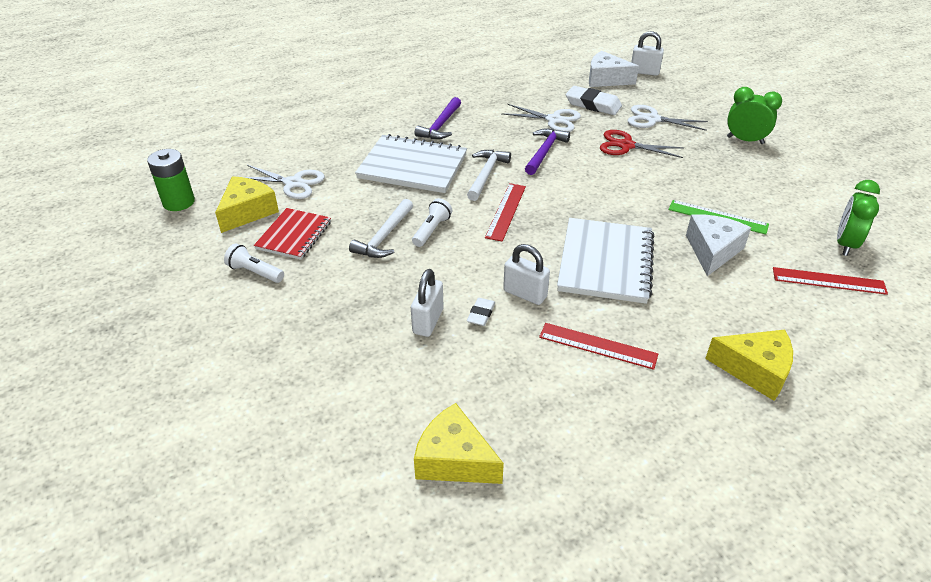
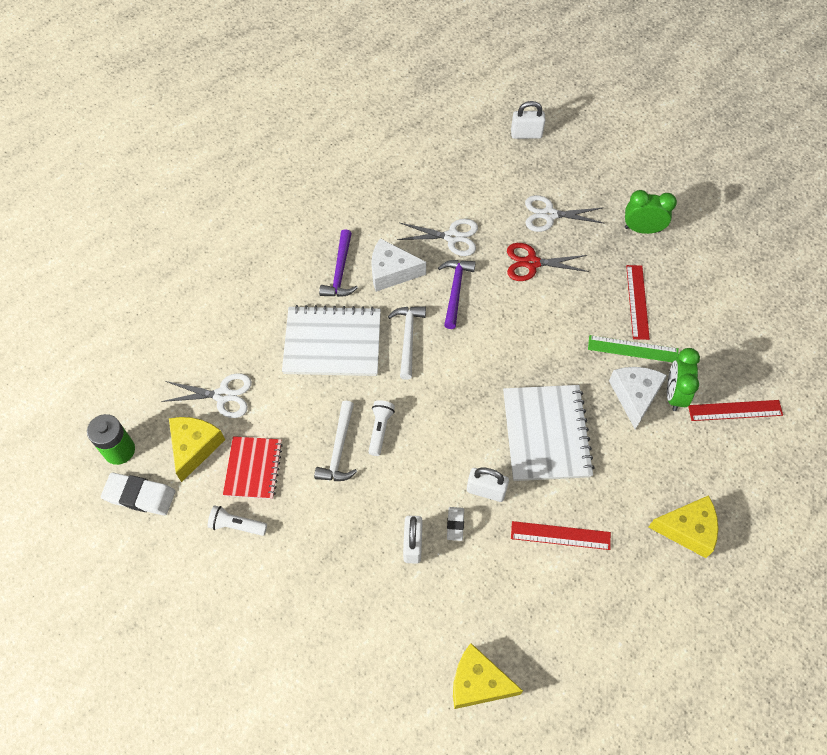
camera: 15 degrees left, 20 degrees up
(506, 211) = (441, 387): red ruler -> red ruler (637, 301)
(593, 104) = (485, 203): white eraser -> white eraser (140, 496)
(606, 79) = (489, 155): white cheese -> white cheese (391, 272)
(845, 244) = (745, 360): green clock -> green clock (674, 394)

